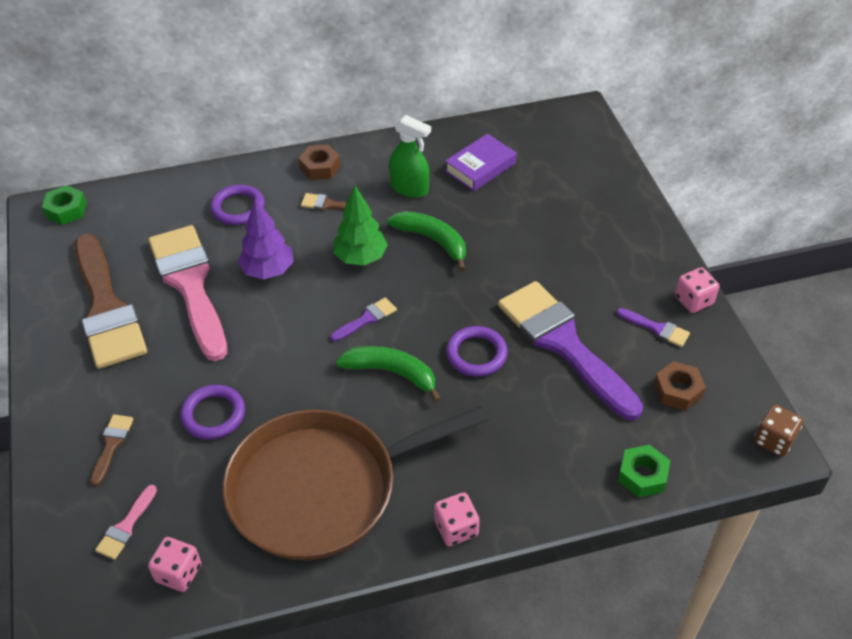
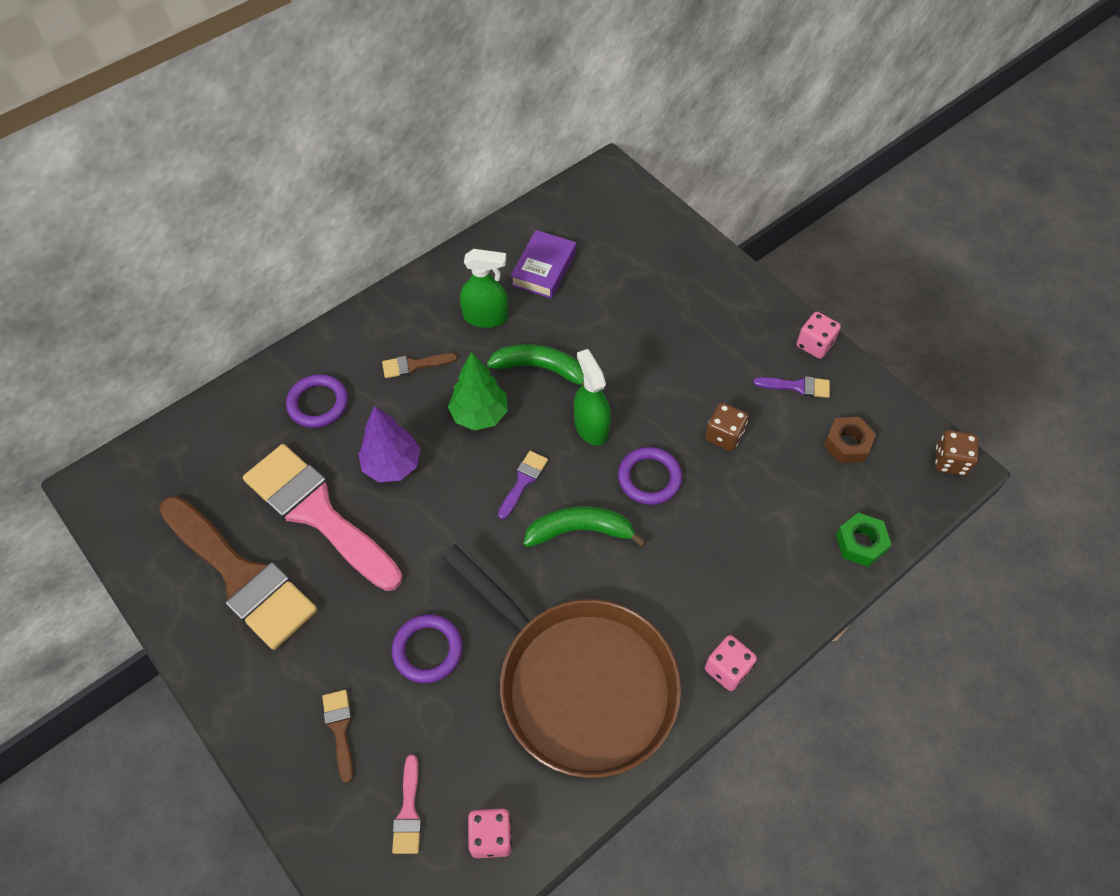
camera: 25 degrees left, 10 degrees up
(66, 210) = (123, 475): green nut -> none
(320, 167) = (379, 325): brown nut -> none
(321, 489) = (580, 684): brown pan -> brown pan turned 90 degrees counterclockwise
(449, 298) = (591, 426): none -> green spray bottle
(564, 344) = (724, 435): purple brush -> brown dice

